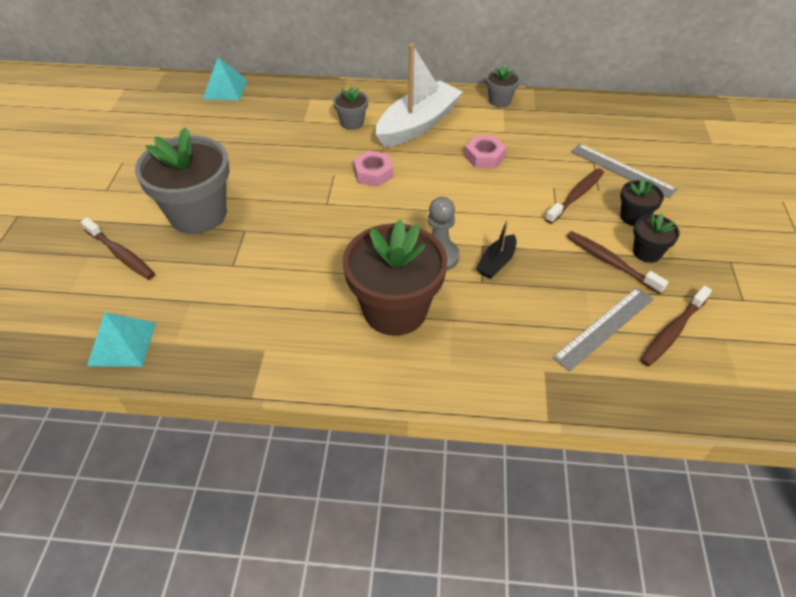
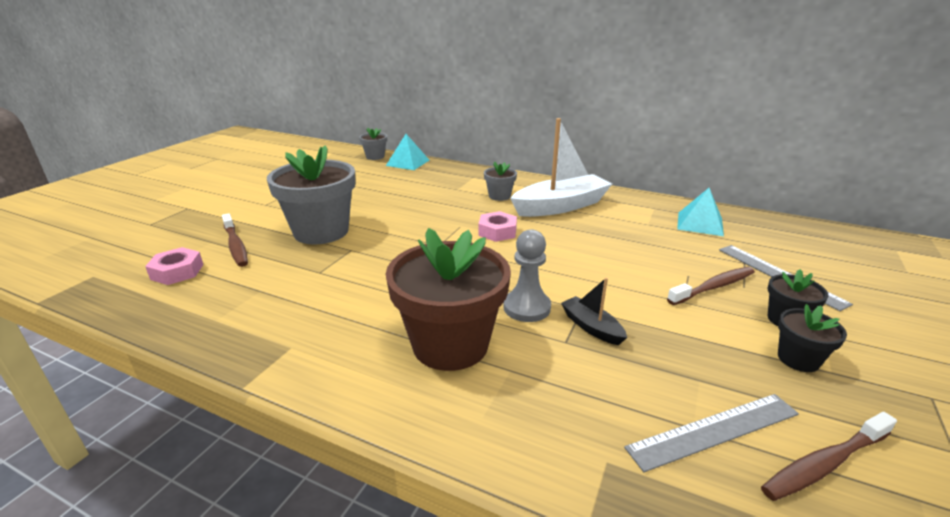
camera: 20 degrees right, 20 degrees down
(122, 343) = (172, 309): turquoise pyramid -> turquoise pyramid (700, 224)
(484, 157) = (618, 238): pink nut -> pink nut (177, 272)
(496, 262) = (591, 327): black boat -> black boat turned 90 degrees clockwise
(499, 101) = (652, 202): grey flower pot -> grey flower pot (375, 157)
(610, 262) = (742, 358): brown toothbrush -> none

